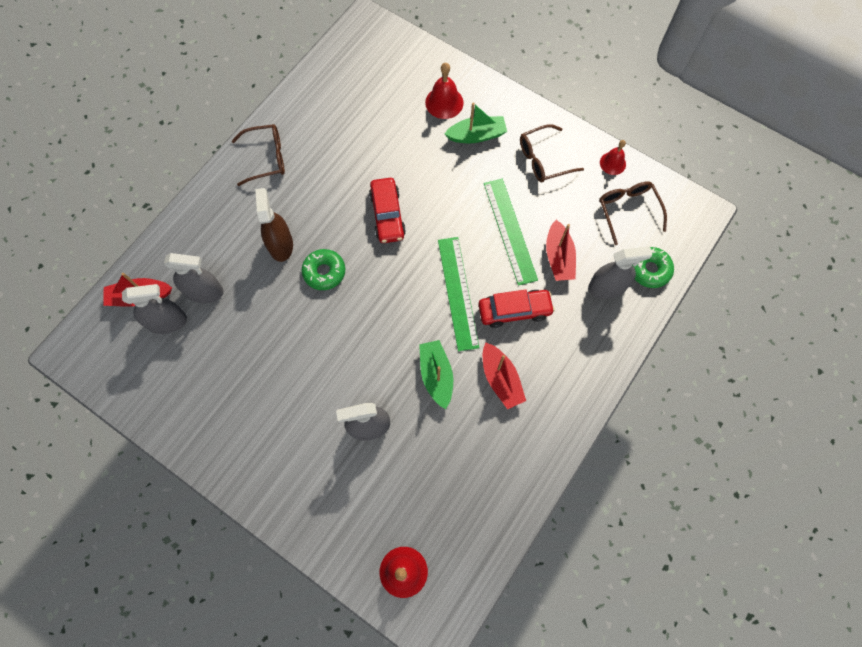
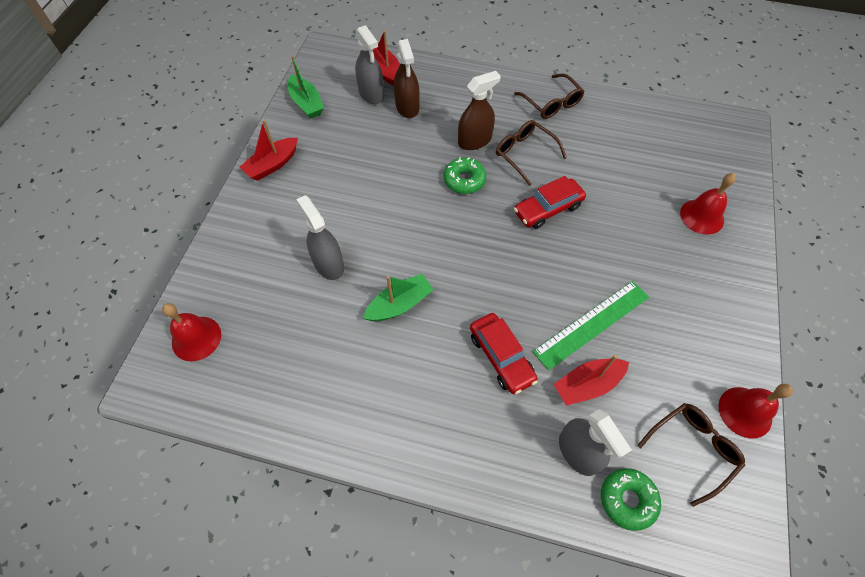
camera: 70 degrees right, 10 degrees down
(204, 292) = (407, 107): grey spray bottle -> brown spray bottle
(458, 292) = (496, 296): green ruler -> none
(476, 135) = (684, 257): green boat -> green boat (306, 103)
(501, 379) = (418, 367): red boat -> red boat (272, 165)
(543, 159) = (699, 332): brown glasses -> brown glasses (524, 154)
(612, 163) = (745, 412): red bell -> red bell, size x1.50

